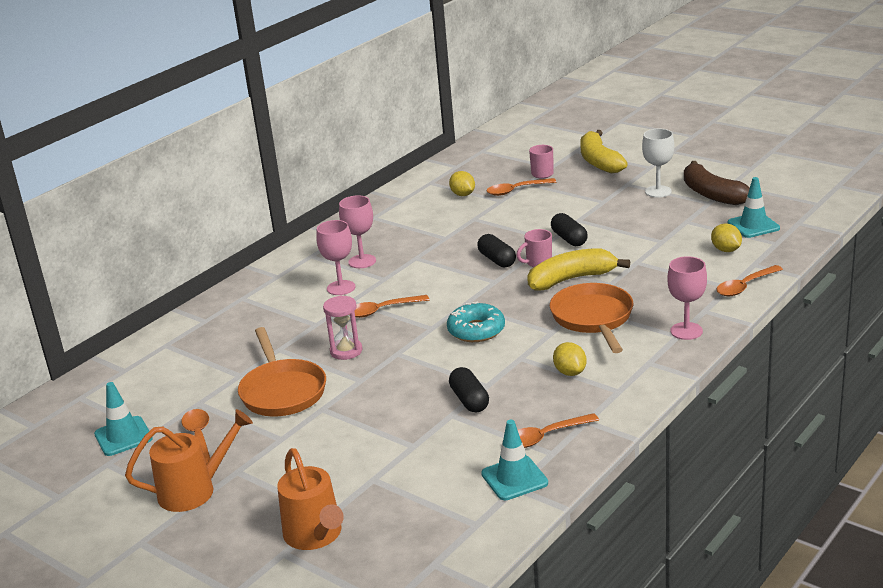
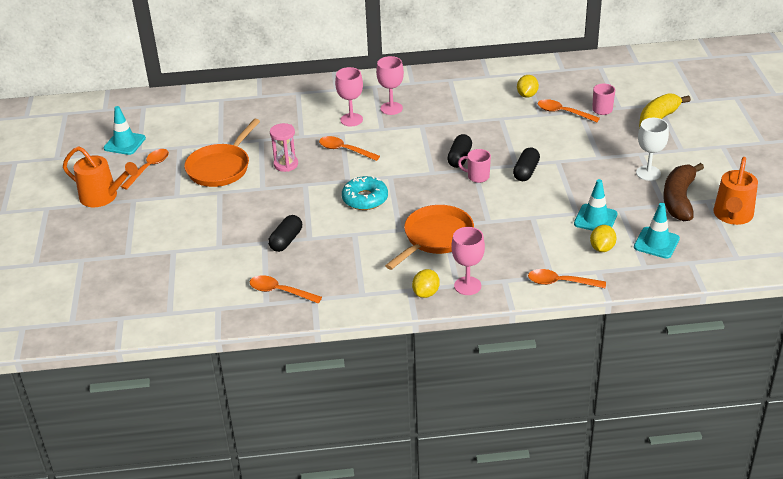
camera: 45 degrees right, 10 degrees up
(316, 536) = (105, 262): orange watering can -> orange watering can (732, 216)
(514, 478) = (226, 303): turquoise traffic cone -> turquoise traffic cone (595, 219)
(570, 372) = (360, 263): yellow lemon -> yellow lemon (426, 293)
(571, 279) = (474, 202): yellow banana -> none

